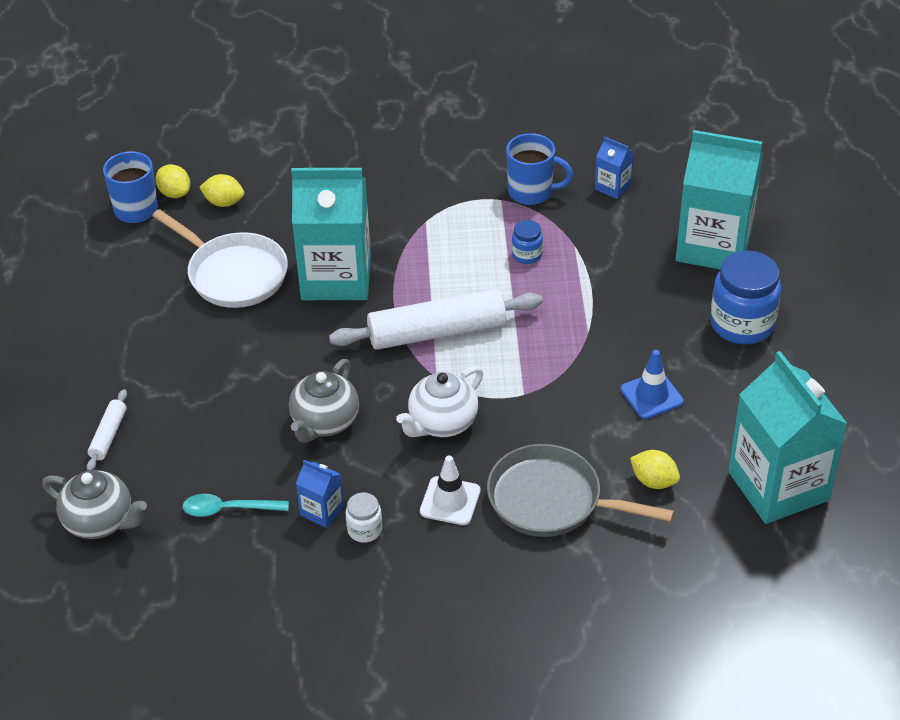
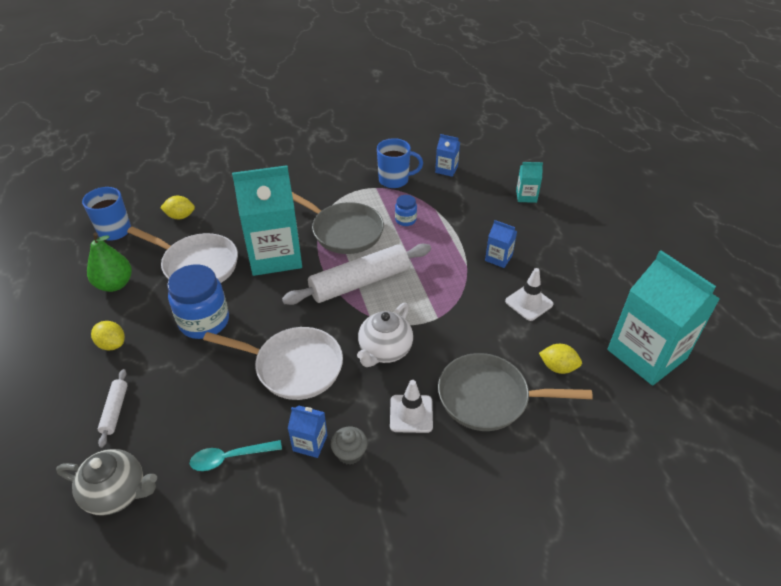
camera: 15 degrees left, 0 degrees up
(127, 283) = (115, 284): none -> green pear
(175, 193) = (142, 215): yellow lemon -> yellow lemon (112, 344)
(324, 422) = (293, 366): grey teapot -> white pan
(364, 530) = (350, 453): white jar -> grey cupcake
(436, 257) = (343, 231): none -> grey pan
(635, 329) = (498, 258): none -> blue carton
(651, 395) = (529, 303): blue traffic cone -> white traffic cone
(713, 246) = (526, 196): turquoise carton -> turquoise carton, size x0.43
(742, 324) = (567, 243): blue jar -> blue jar (204, 321)

